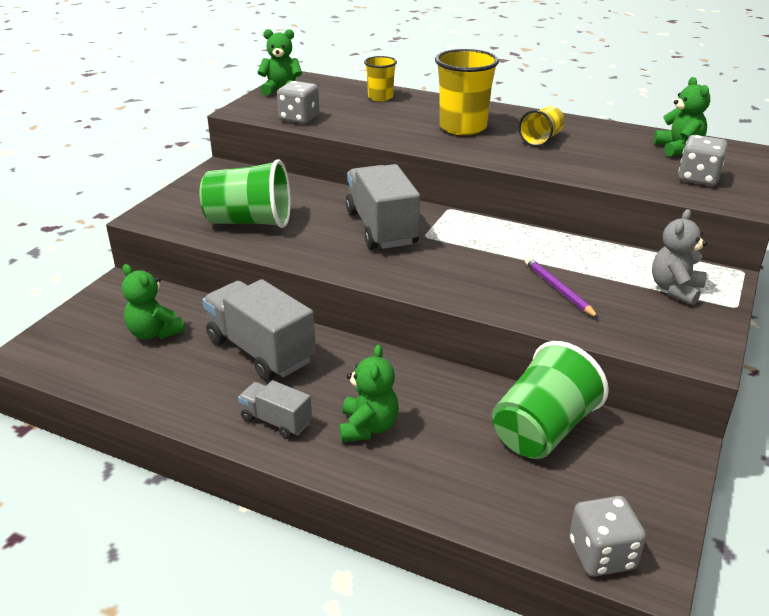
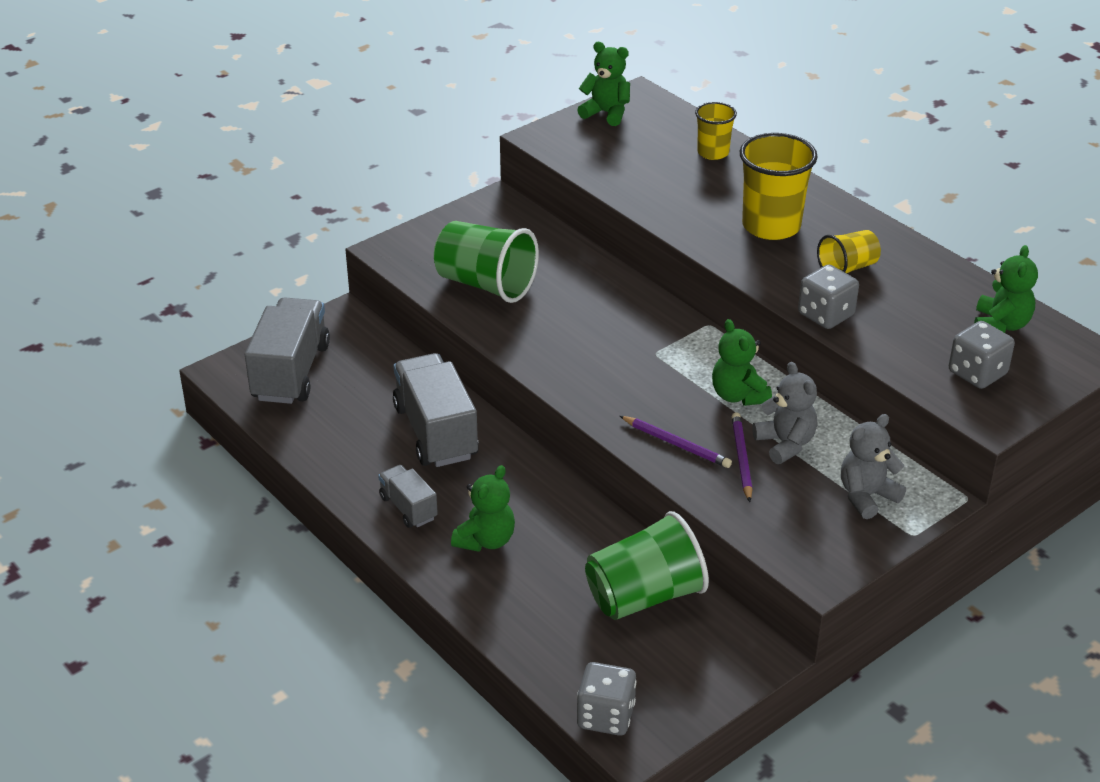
camera: 25 degrees right, 5 degrees up
(154, 333) = (348, 382): green teddy bear -> green teddy bear (738, 396)
(299, 118) = (596, 165): grey dice -> grey dice (825, 315)
(381, 228) = (616, 330): grey truck -> grey truck (291, 372)
(498, 293) = (676, 444): none -> purple pencil
(580, 271) = (785, 444): none -> grey teddy bear

